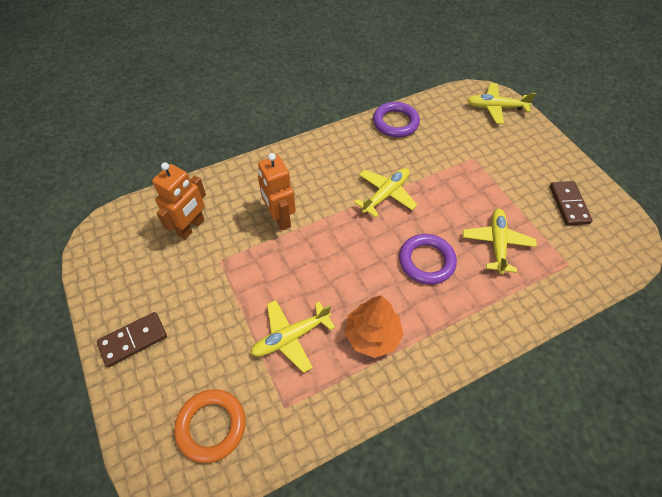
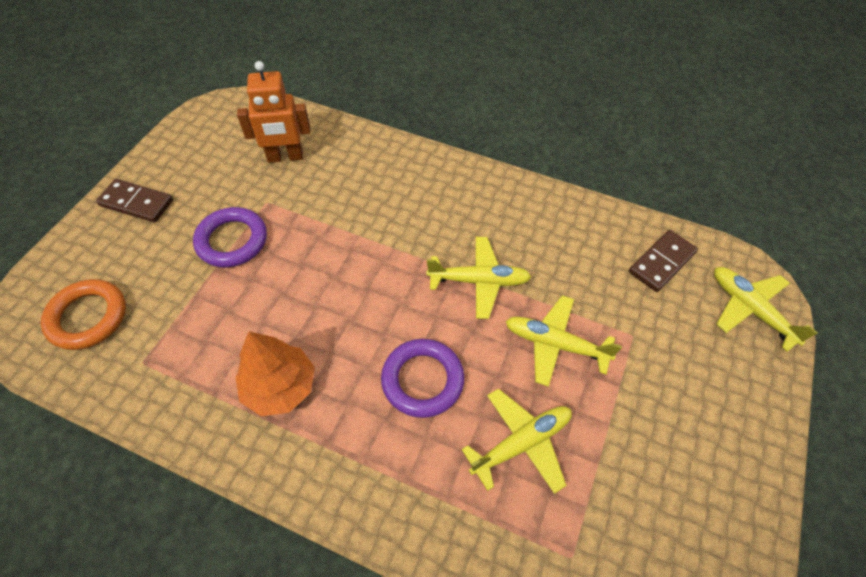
camera: 50 degrees right, 0 degrees up
(280, 218) = (357, 213): orange robot -> none
(291, 337) = (224, 315): yellow plane -> yellow plane (555, 344)
(395, 122) = (595, 223): purple ring -> purple ring (232, 241)
(569, 204) = (680, 500): brown domino -> brown domino (661, 262)

